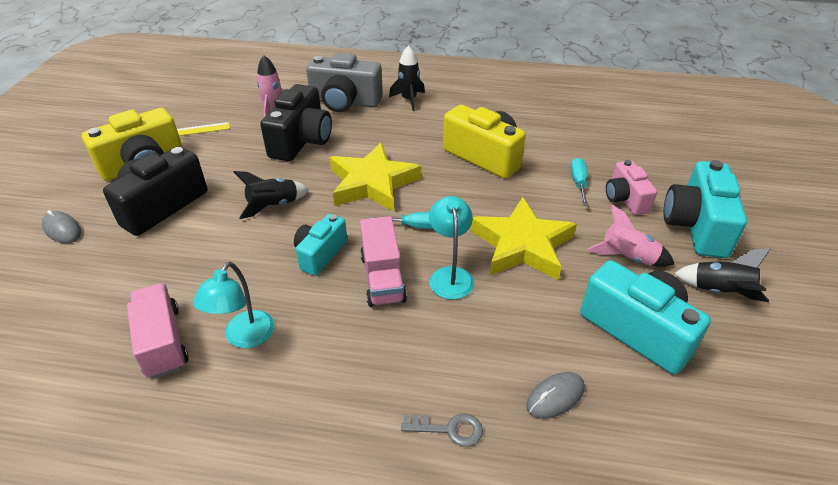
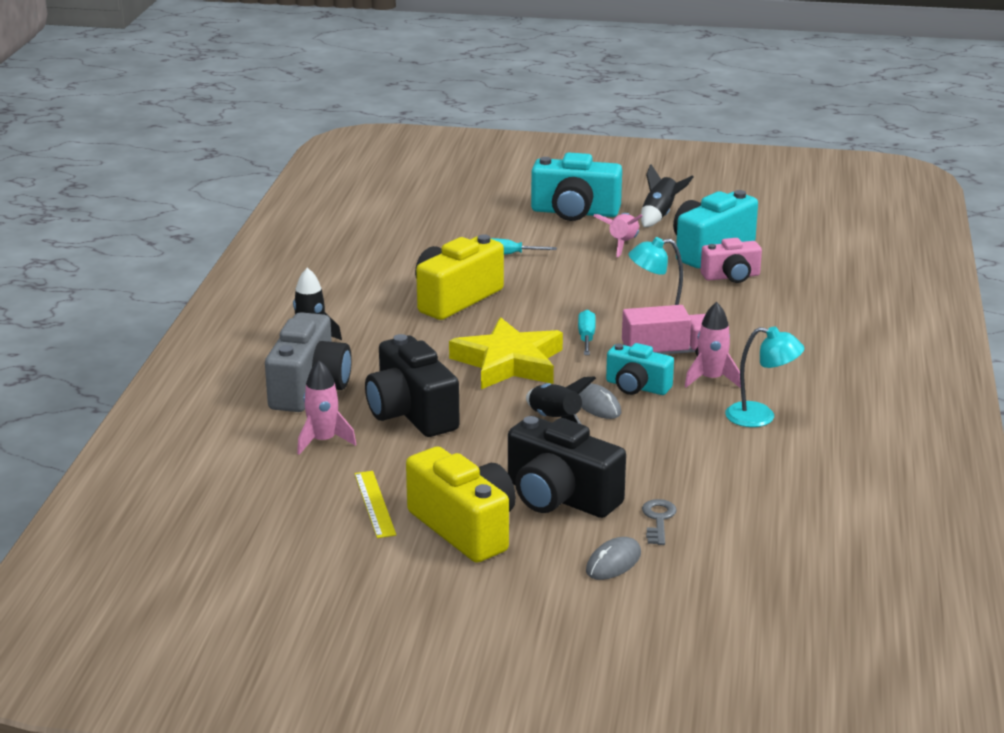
camera: 90 degrees left, 15 degrees down
(163, 342) = (777, 459): pink truck -> none
(301, 141) = (411, 413): black camera -> black camera turned 135 degrees counterclockwise
(326, 306) = (711, 379): none -> pink rocket
(449, 429) = (828, 325): grey key -> grey key (658, 519)
(522, 245) = (610, 287): yellow star -> none
(555, 397) = (786, 285): grey mouse -> grey mouse (597, 405)
(625, 199) = (534, 236): pink camera -> pink camera (731, 276)

